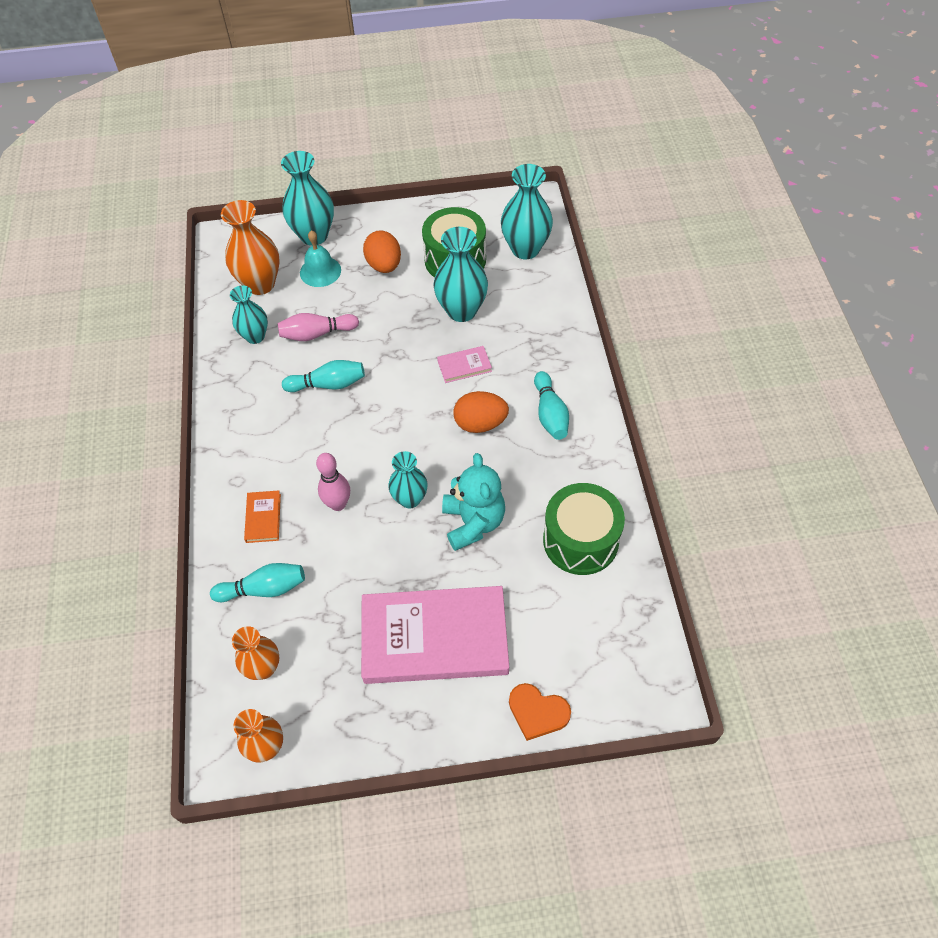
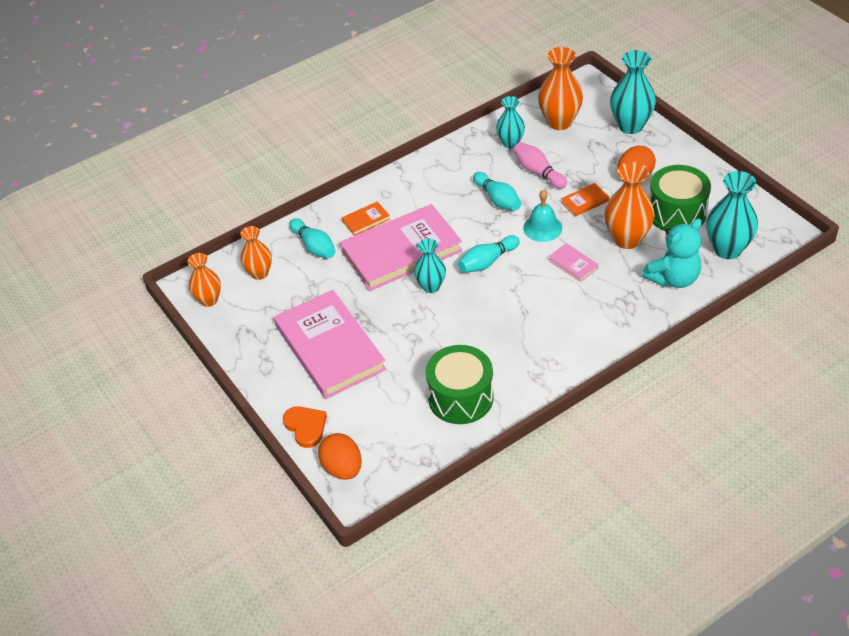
camera: 65 degrees right, 10 degrees down
(320, 271) = (598, 146): turquoise bell -> turquoise bell (542, 228)
(338, 504) = (401, 251): pink bowling pin -> pink book
(388, 317) = (584, 201): none -> orange book
(461, 310) = (627, 239): turquoise vase -> orange vase
(473, 522) = (435, 329): turquoise teddy bear -> turquoise teddy bear (673, 278)
(480, 423) = (525, 296): orange egg -> orange egg (342, 468)
(537, 712) = (306, 427): orange heart -> orange heart turned 150 degrees clockwise
(550, 414) = (566, 333): turquoise bowling pin -> turquoise bowling pin (487, 262)

